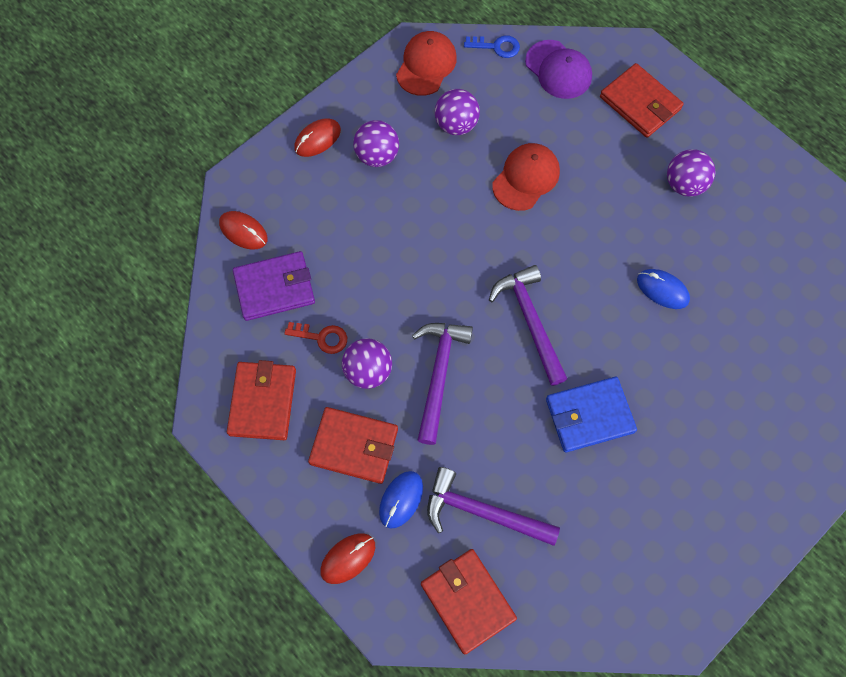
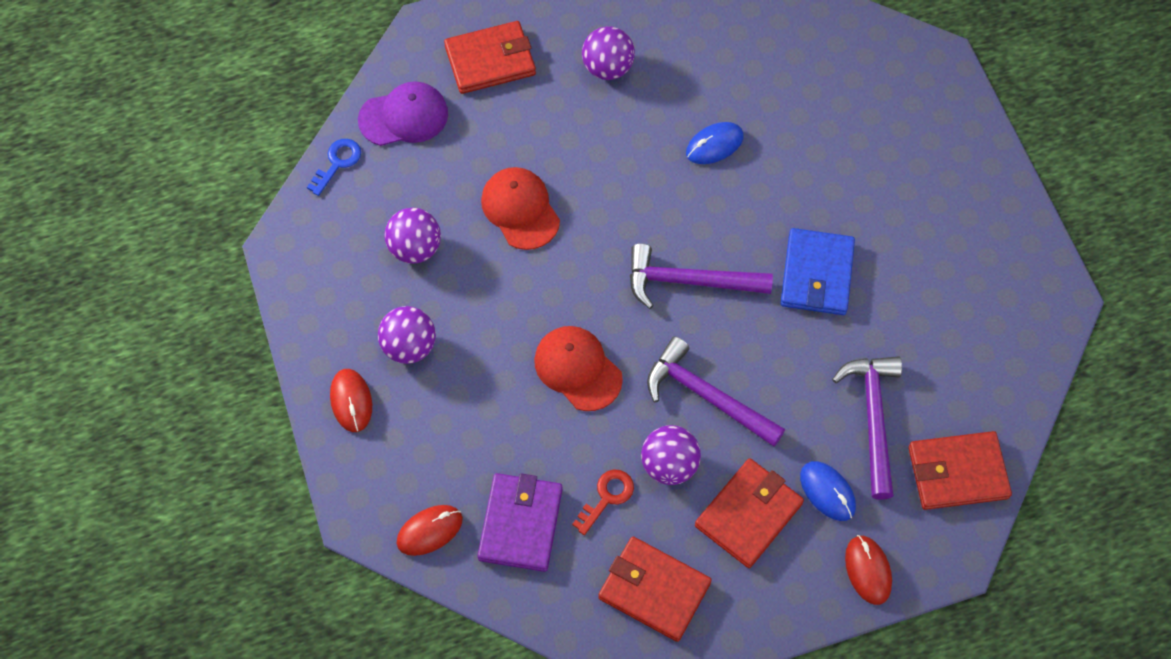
camera: 65 degrees left, 5 degrees down
(426, 65) = (319, 245): red cap -> red cap (578, 369)
(482, 512) = (873, 419): purple hammer -> purple hammer turned 135 degrees clockwise

